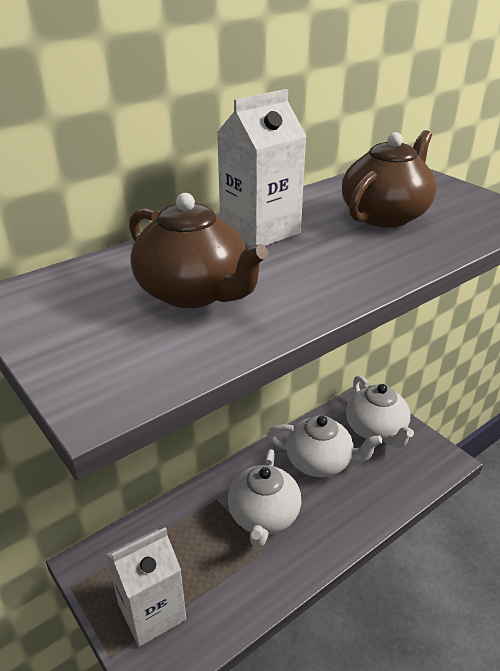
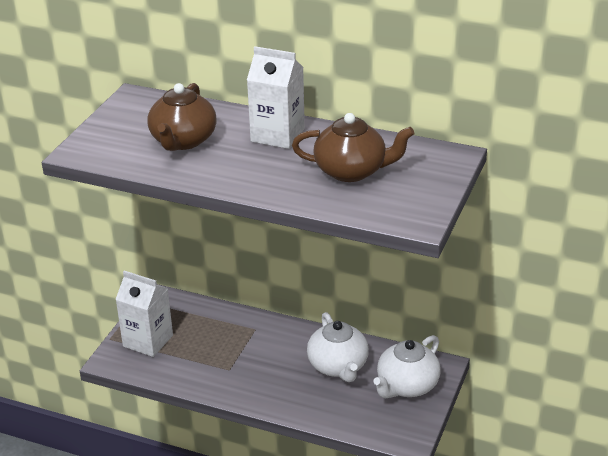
camera: 60 degrees right, 0 degrees up
(264, 516) = (259, 358): white teapot -> none

